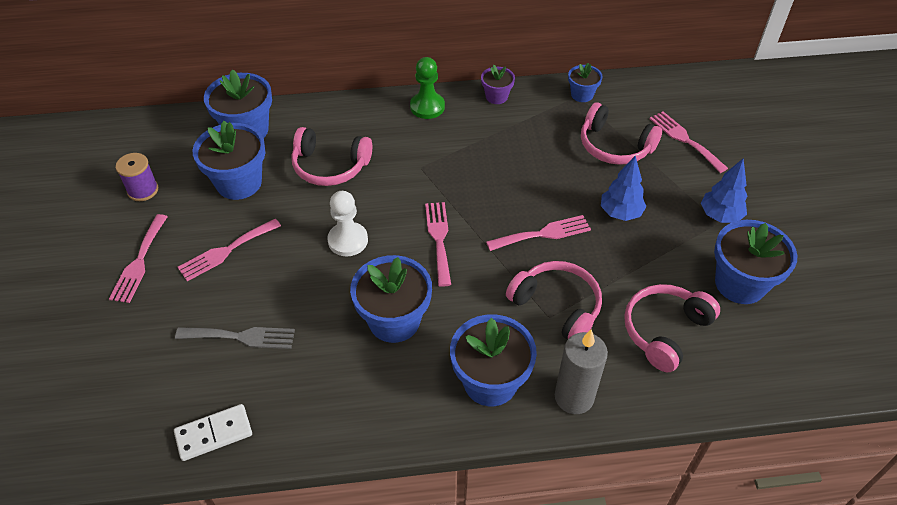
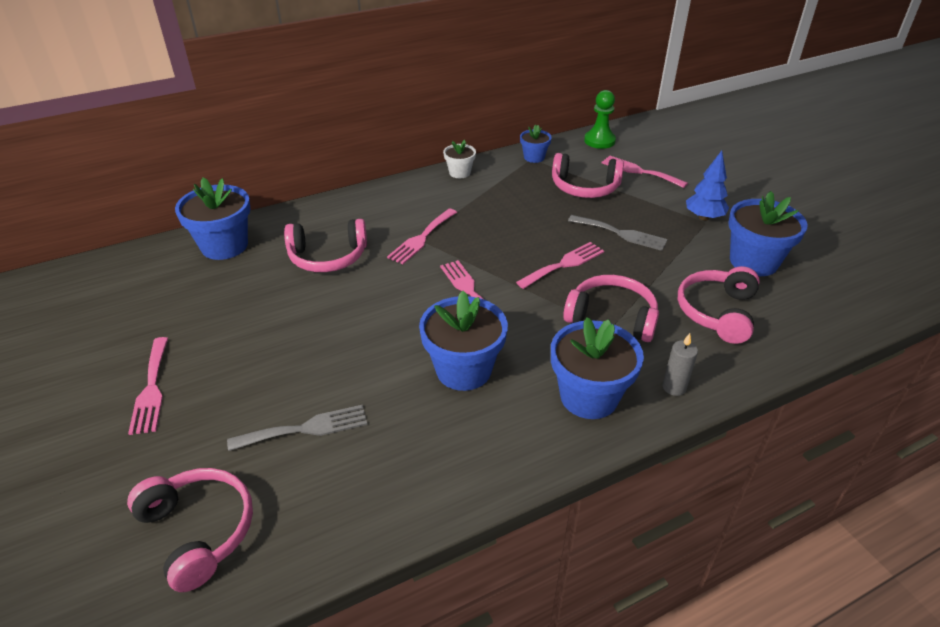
camera: 20 degrees left, 10 degrees down
(130, 400) = (198, 531): none -> pink headphones
(143, 190) = (128, 322): purple spool -> none
(214, 433) = (319, 534): white domino -> none
(226, 251) = (250, 354): pink fork -> pink fork (421, 238)
(239, 183) = (236, 291): blue flower pot -> none
(348, 240) = (378, 313): white pawn -> none
(427, 107) = (399, 192): green pawn -> green pawn (599, 141)
(496, 96) = (459, 172): purple flower pot -> white flower pot
(574, 397) = (674, 387): grey candle -> grey candle, size x0.58
(620, 213) = (621, 233): blue tree -> grey fork

